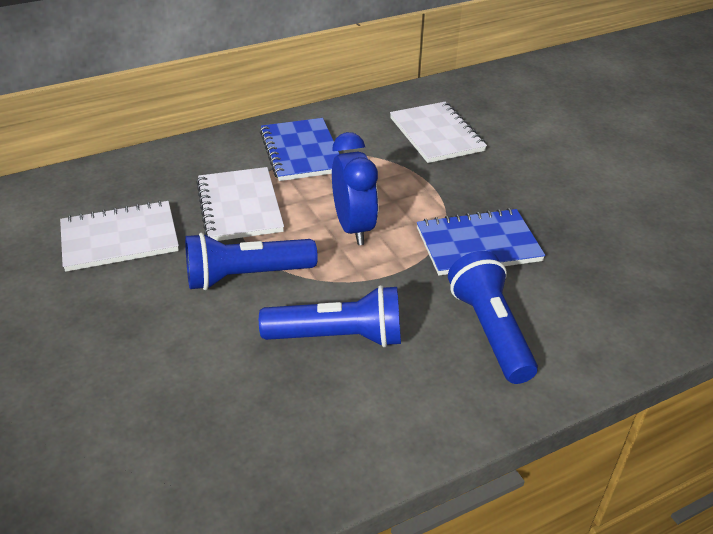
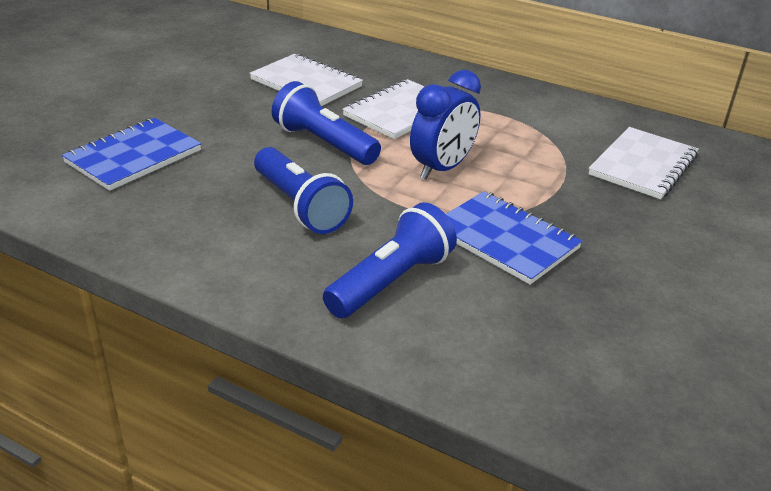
camera: 55 degrees right, 5 degrees down
(301, 152) = (509, 111): blue notebook -> blue notebook (133, 156)

